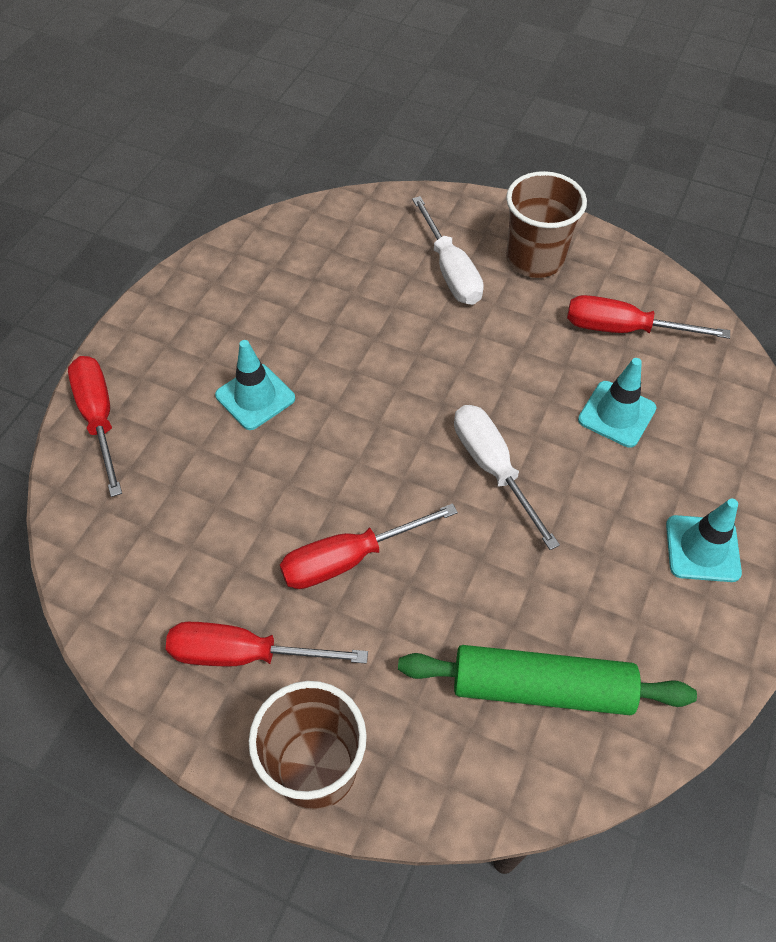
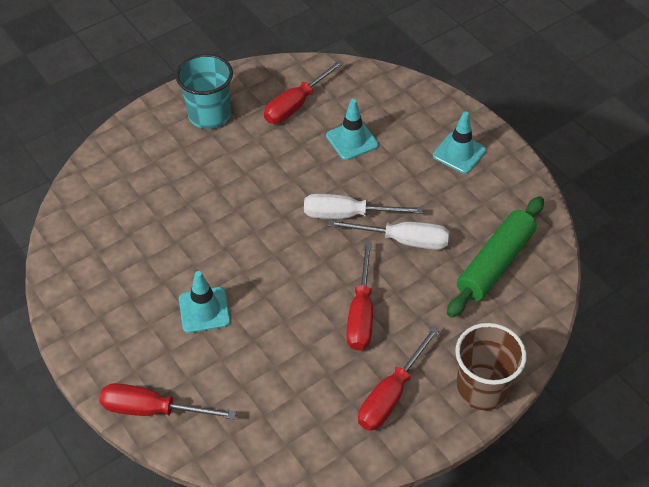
camera: 60 degrees left, 5 degrees down
(450, 270) = (183, 160): white screwdriver -> white screwdriver (403, 240)
(535, 259) = (209, 115): brown cup -> turquoise cup

